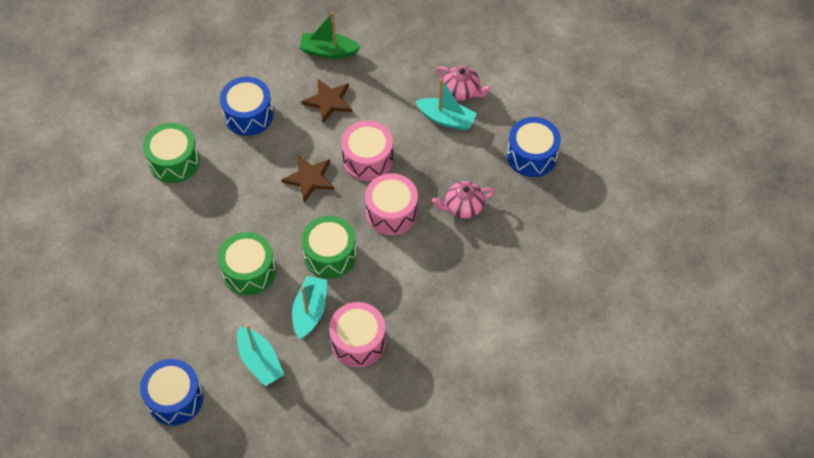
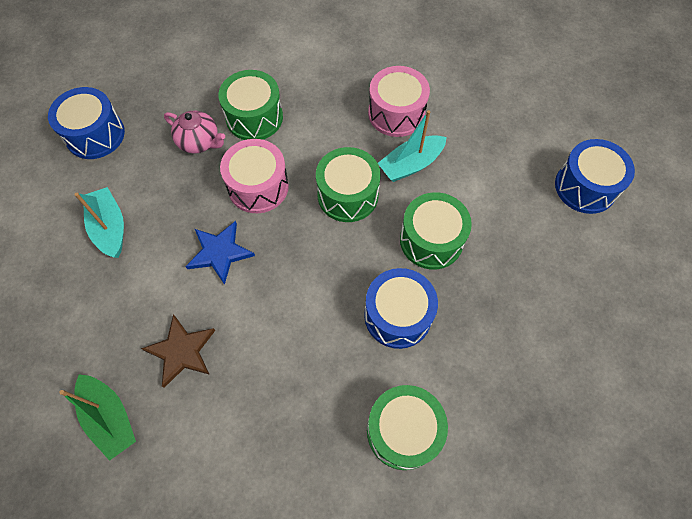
camera: 135 degrees left, 5 degrees up
(248, 115) = (273, 415): blue drum -> blue drum (397, 315)
(260, 361) = (488, 160): turquoise boat -> none
(309, 179) = (290, 281): brown star -> none
(368, 159) = (220, 252): pink drum -> blue star
(450, 253) = (254, 117): none -> green drum
(462, 91) = (61, 242): pink teapot -> none

